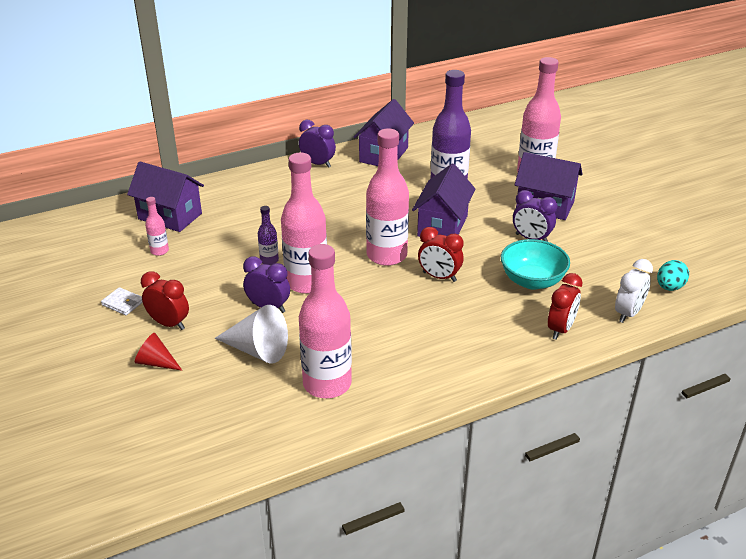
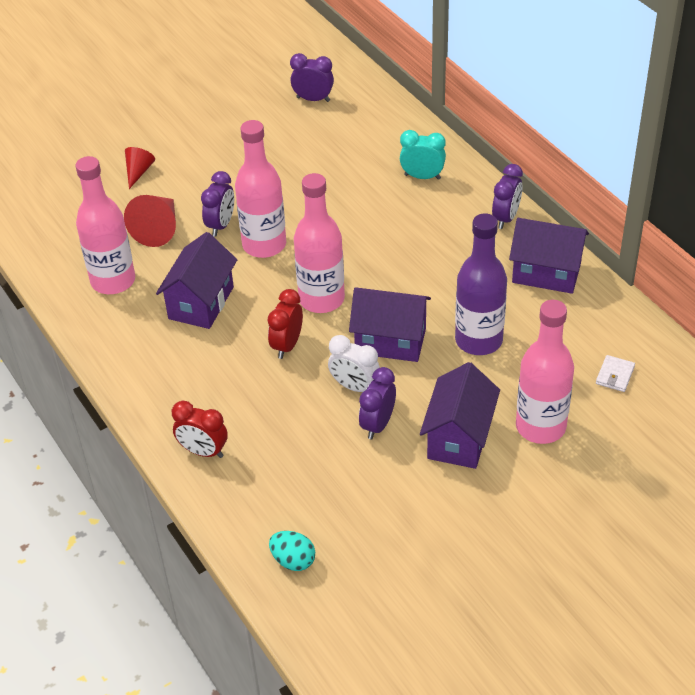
camera: 85 degrees right, 10 degrees up
(107, 242) = (313, 99): none -> purple clock
(123, 303) = (218, 133): white wallet -> white wallet (615, 375)
(159, 251) = (303, 136): pink bottle -> none
(169, 324) = (191, 167): red clock -> none
(170, 216) = (366, 128): purple house -> purple house (201, 303)
(251, 194) = (422, 177): none -> turquoise clock
(257, 350) = (158, 229): white cone -> red cone
(269, 260) = (299, 212): purple bottle -> none
(532, 281) = (290, 426): turquoise bowl -> none
(628, 313) = (236, 514): white clock -> white clock (354, 386)

